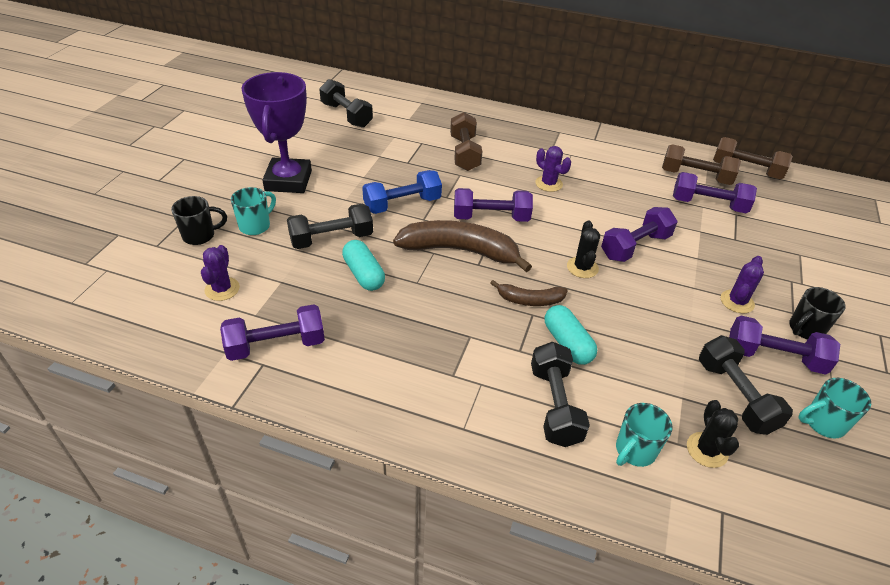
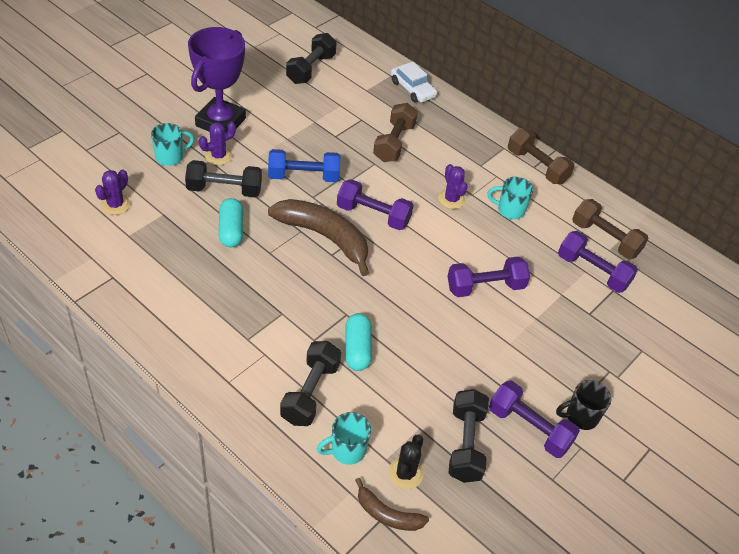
camera: 20 degrees right, 5 degrees up
(200, 236) = (123, 152): black mug -> none
(276, 345) = (130, 266): purple dumbbell -> none
(346, 115) = (311, 69): black dumbbell -> black dumbbell turned 45 degrees clockwise
(449, 108) = (412, 89): none -> white car
(530, 300) = (353, 301): brown banana -> brown banana (387, 514)
(582, 267) = (420, 289): black cactus -> none
(737, 302) = (538, 370): purple cactus -> purple cactus (218, 156)
(746, 170) = (665, 249): brown dumbbell -> brown dumbbell (537, 166)
(823, 423) = (523, 494): turquoise mug -> turquoise mug (509, 210)

